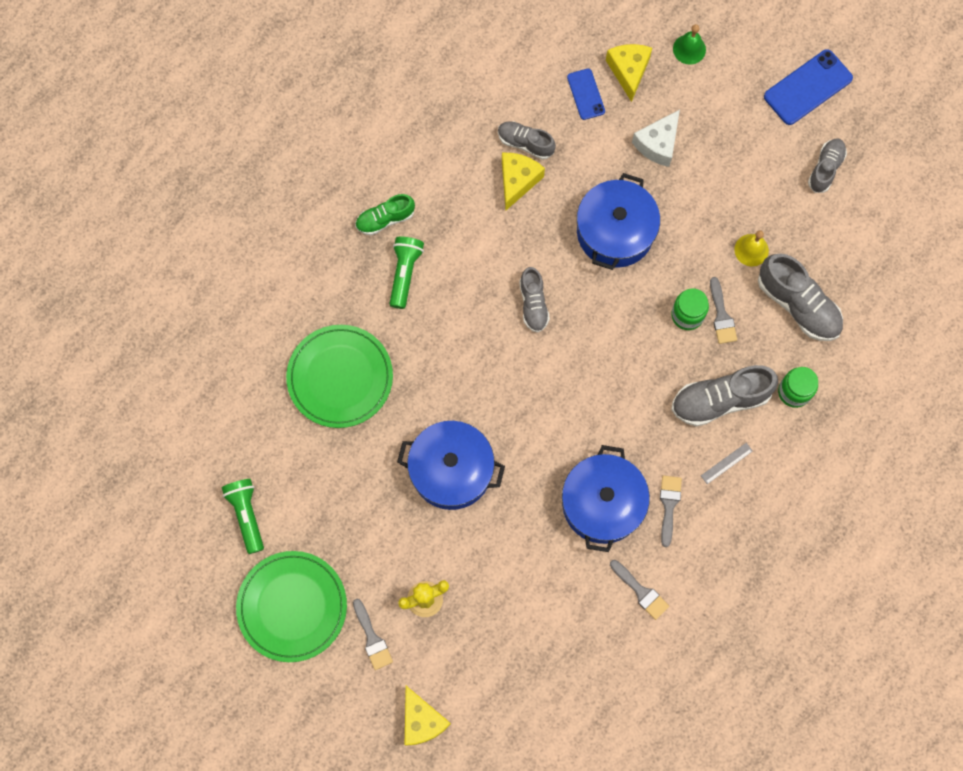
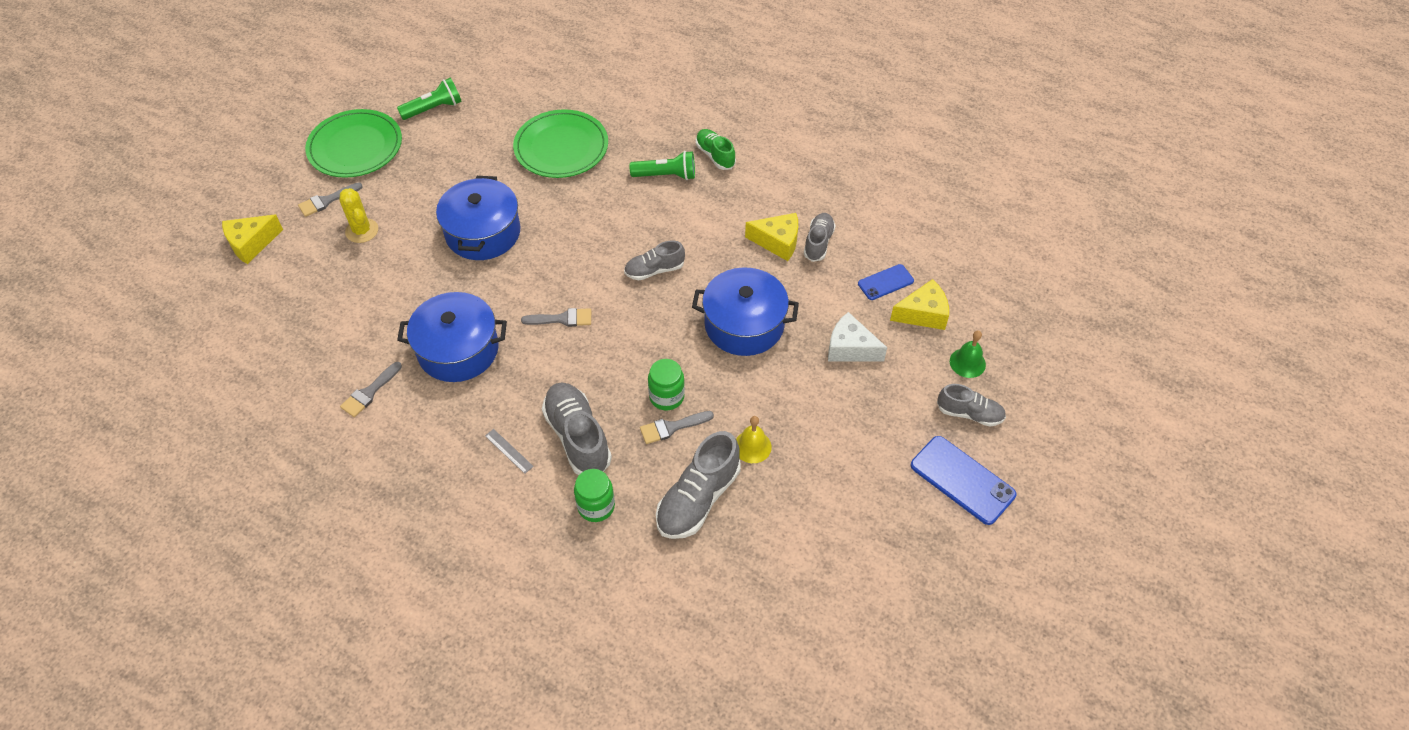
camera: 80 degrees right, 20 degrees down
(669, 505) = (459, 405): grey brush -> grey brush (562, 319)
(825, 168) = (868, 509): grey shoe -> grey shoe (969, 413)

